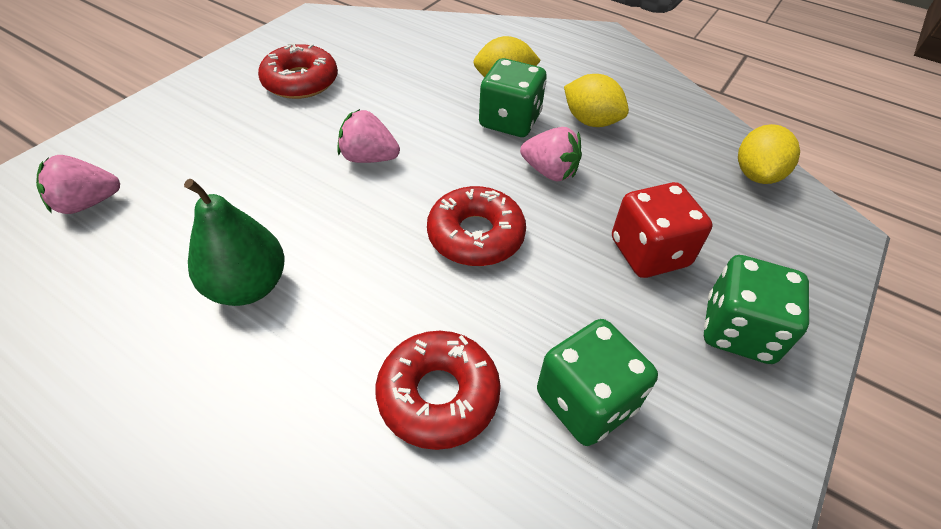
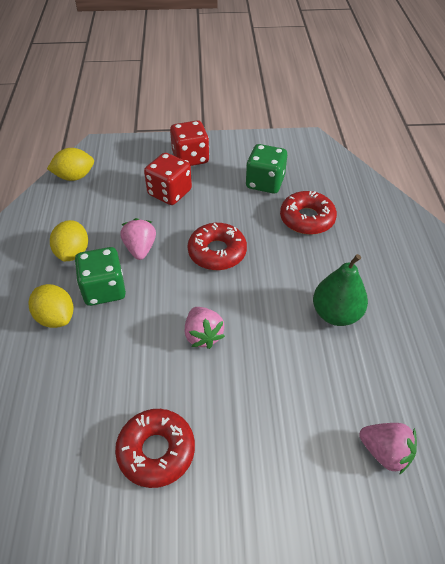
camera: 125 degrees left, 0 degrees up
(738, 330) = (190, 158): green dice -> red dice

